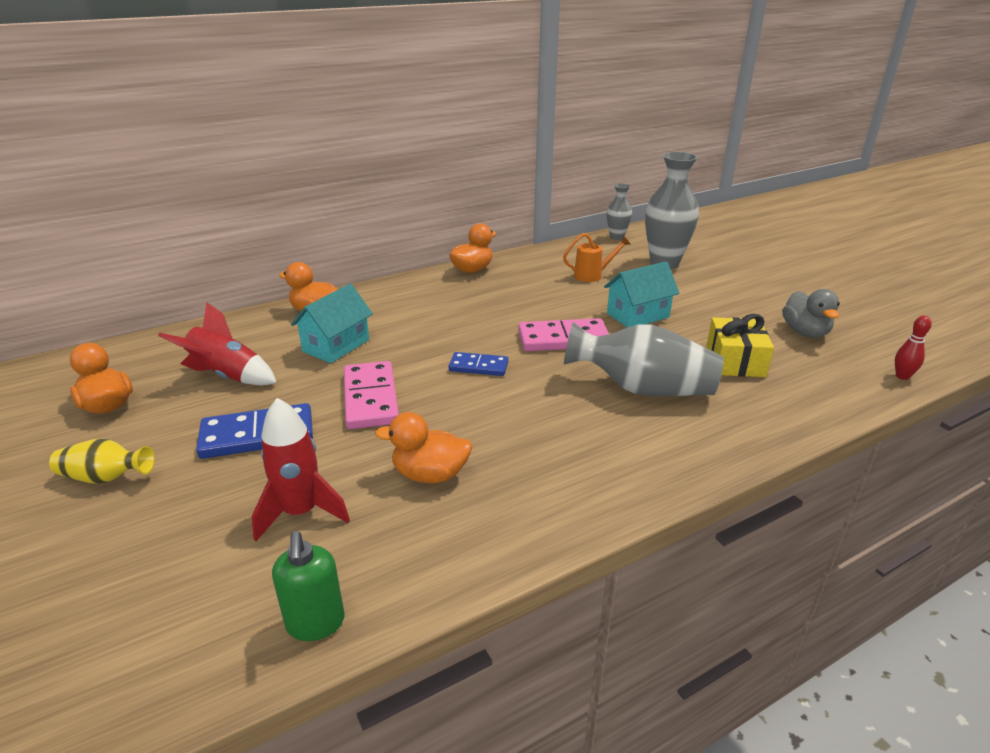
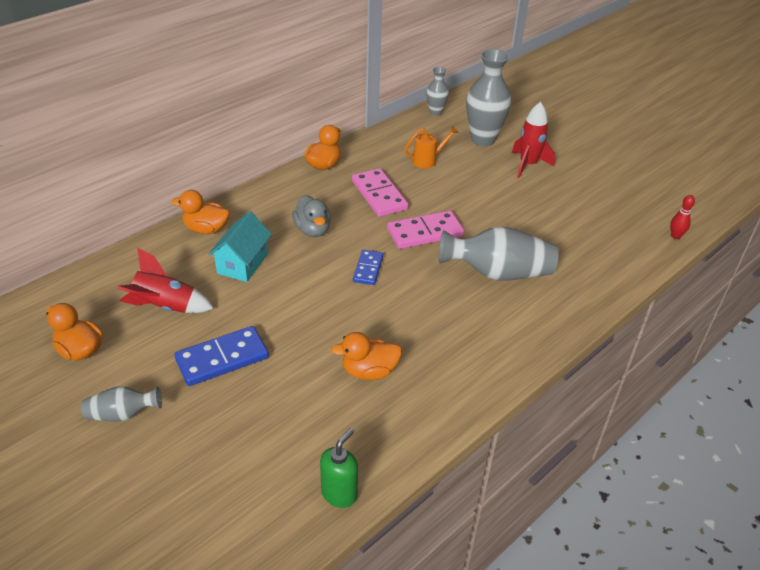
camera: 15 degrees left, 10 degrees up
(105, 477) = (122, 414): yellow vase -> grey vase
(301, 512) = (289, 417): red rocket -> red rocket (528, 165)
(315, 623) = (339, 493): green soap dispenser -> green soap dispenser turned 120 degrees counterclockwise
(371, 398) = (295, 311): pink domino -> pink domino (379, 195)
(478, 366) = (368, 269): blue domino -> blue domino turned 75 degrees counterclockwise
(638, 315) = (476, 200): turquoise house -> none
(735, 361) = (558, 237): yellow gift -> none
(805, 332) = (604, 202): grey duck -> grey duck (312, 230)

